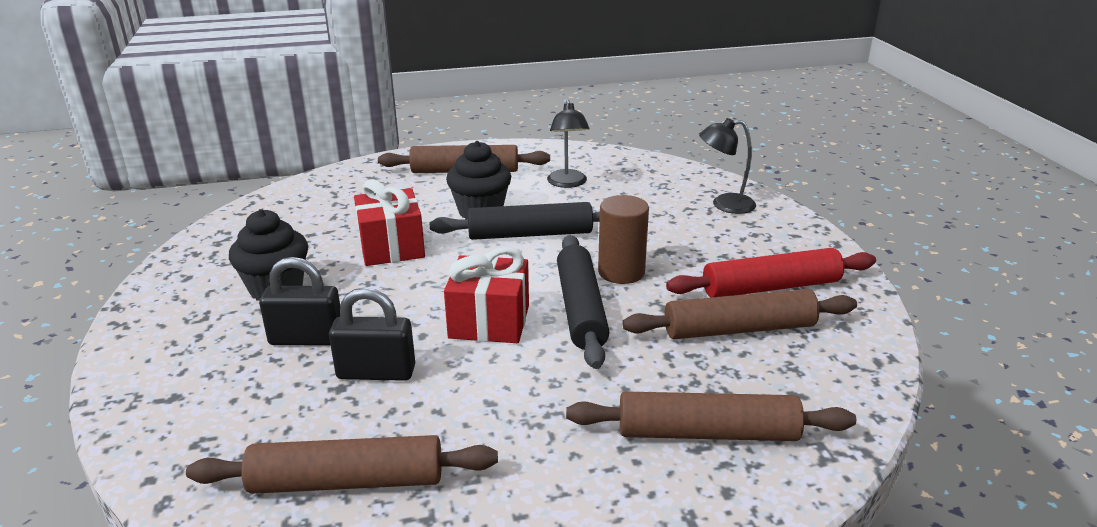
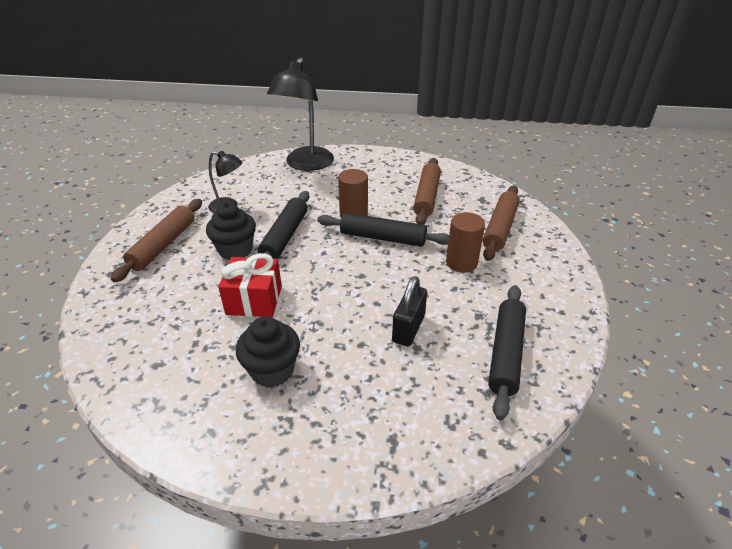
camera: 70 degrees left, 10 degrees up
(307, 339) = (353, 358): black padlock -> none
(347, 481) = (506, 353): brown rolling pin -> black rolling pin
(489, 322) = (377, 273): red gift -> none
(563, 399) = (461, 263): none -> brown cylinder
(724, 204) = (305, 164): black lamp -> black lamp, size x1.89
(771, 287) = (396, 178): red rolling pin -> none

